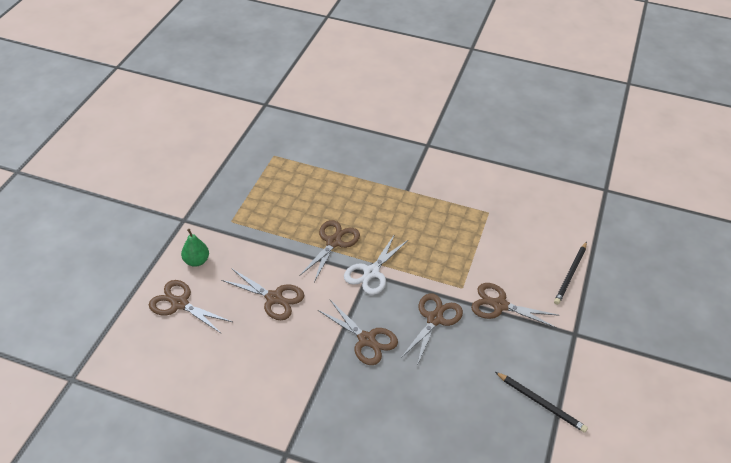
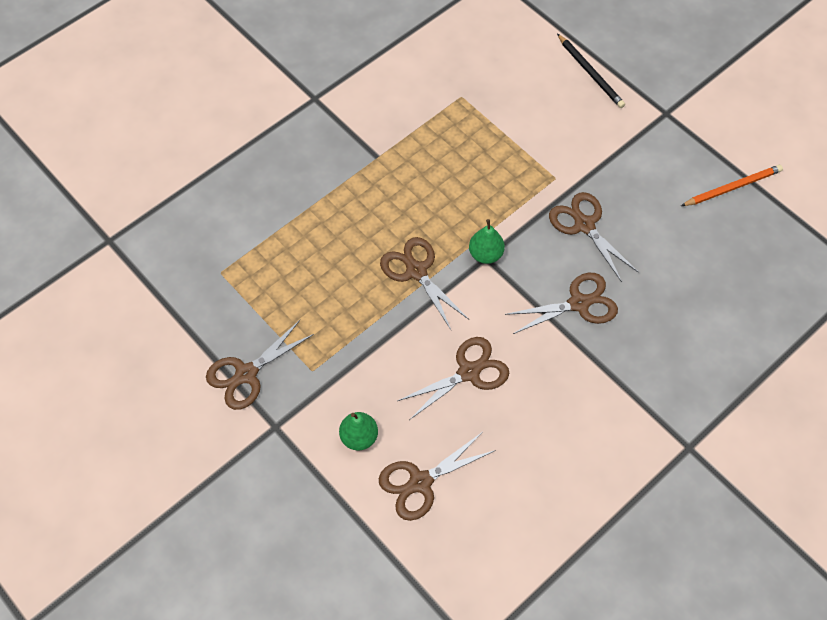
camera: 60 degrees left, 15 degrees up
(371, 272) = (485, 254): white scissors -> green pear
(499, 305) = (597, 157): brown scissors -> brown scissors (246, 374)
(541, 403) = (732, 187): black pencil -> orange pencil

